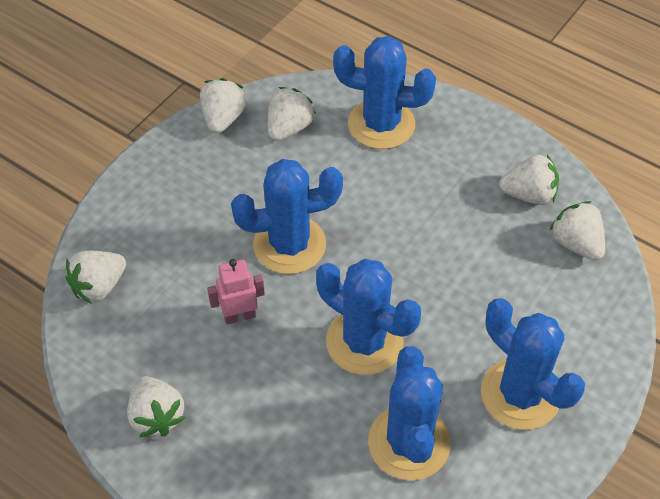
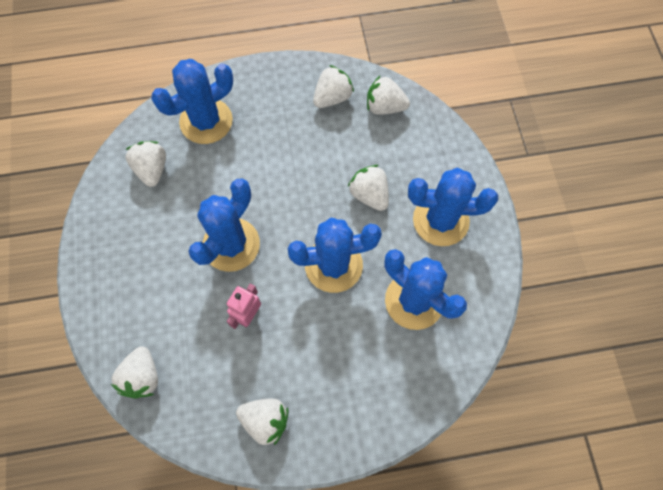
camera: 45 degrees left, 15 degrees up
(223, 118) = (102, 198): white strawberry -> white strawberry (369, 195)

